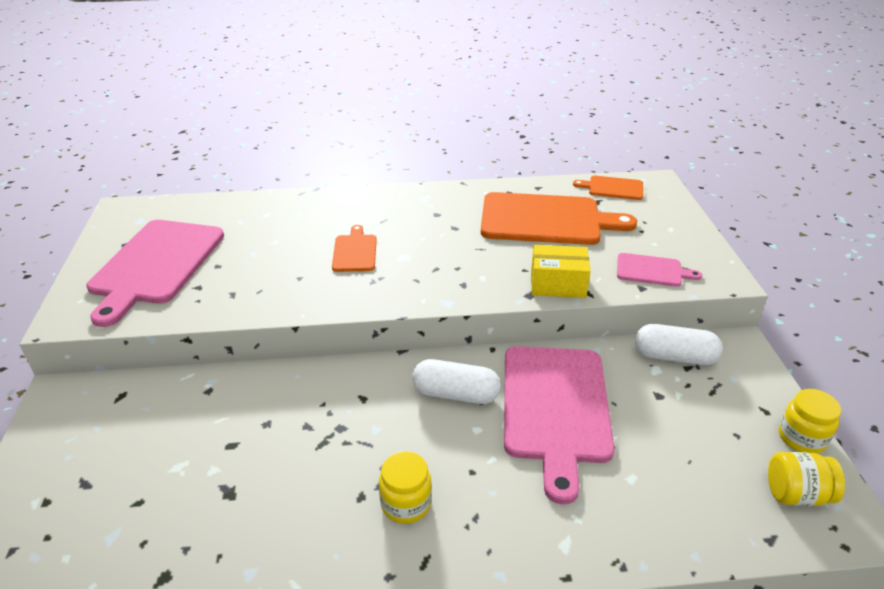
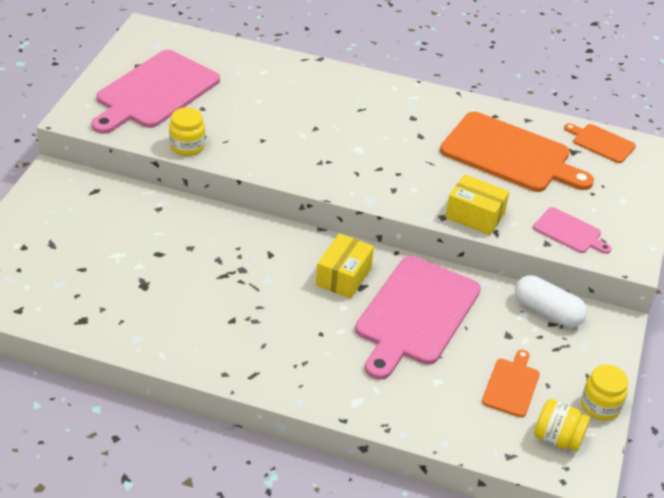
camera: 20 degrees right, 5 degrees up
(355, 251) = (320, 131): orange cutting board -> orange cutting board (511, 385)
(406, 504) = (261, 336): yellow jar -> yellow jar (187, 146)
(456, 394) = (343, 276): white capsule -> yellow box

